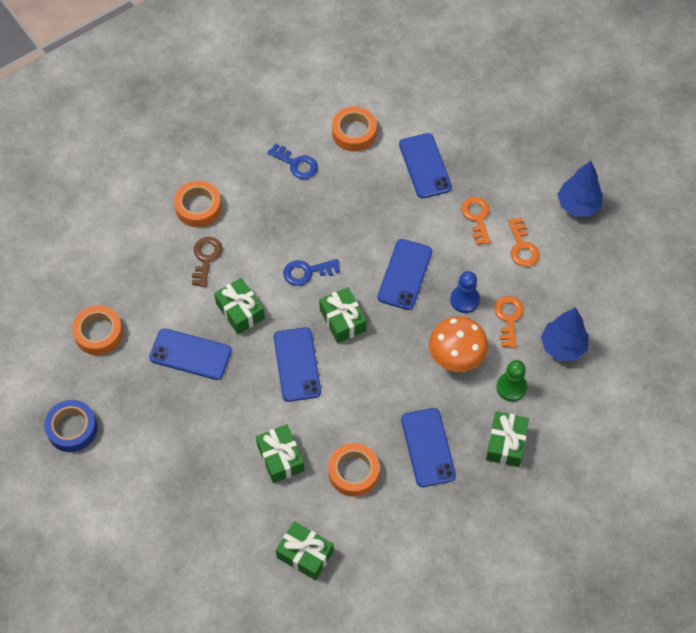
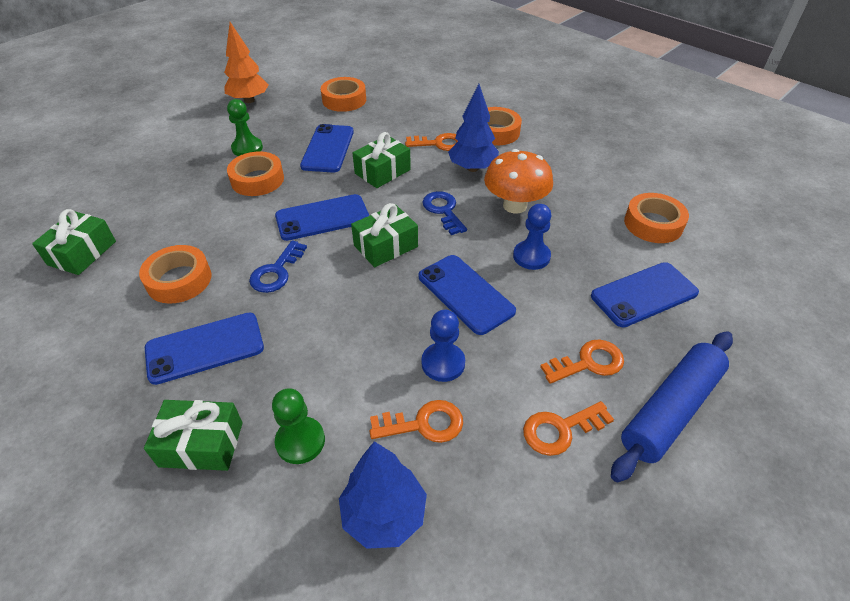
camera: 80 degrees right, 15 degrees down
(72, 428) = (249, 100): blue tape -> orange tree
(171, 427) = (247, 148): none -> green pawn
(206, 258) = (439, 143): brown key -> orange key
(228, 417) = (257, 180): none -> orange tape
(280, 458) = (206, 220): green gift -> none
(296, 164) = (582, 186): blue key -> blue key (276, 272)
(374, 223) = (531, 256): none -> blue pawn
(404, 274) = (465, 294): blue phone -> blue phone turned 45 degrees clockwise
(456, 356) = (348, 364): orange mushroom -> orange mushroom (514, 205)
(517, 187) = (670, 410): none -> blue rolling pin
(578, 205) = (684, 513): blue tree -> blue tree (472, 168)

